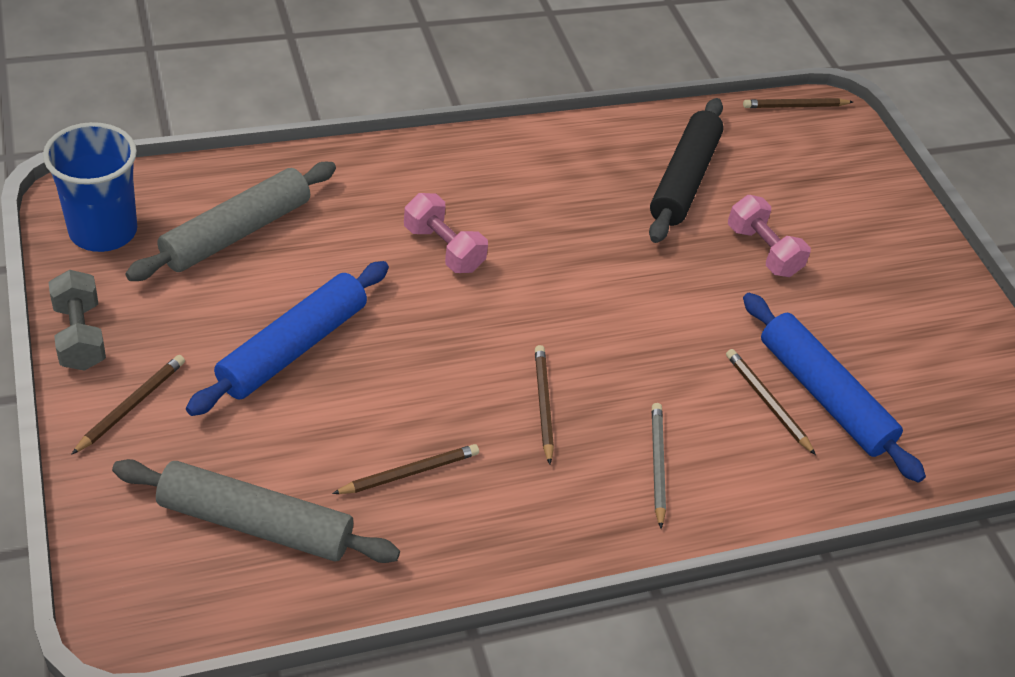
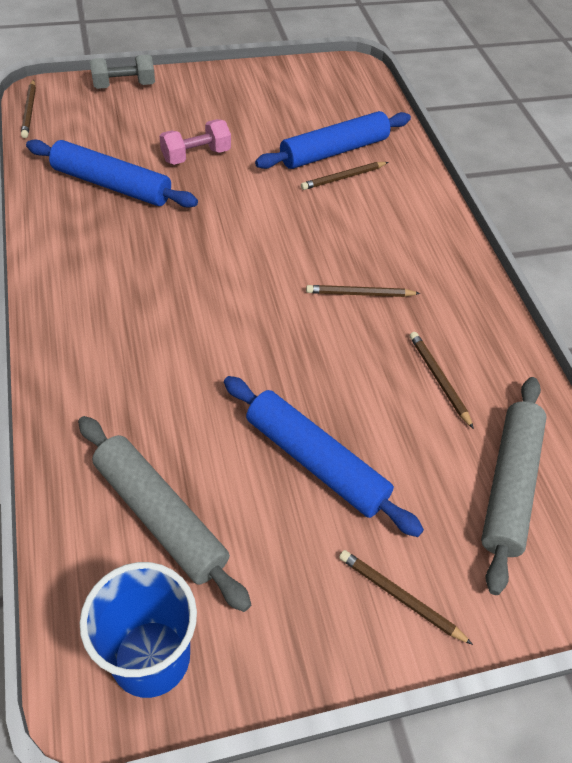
camera: 85 degrees left, 5 degrees up
(80, 336) = (314, 661): grey dumbbell -> grey dumbbell (124, 85)
(443, 249) = (188, 345): pink dumbbell -> none
(657, 465) = (406, 239): grey pencil -> none
(683, 180) = (112, 185): black rolling pin -> blue rolling pin

